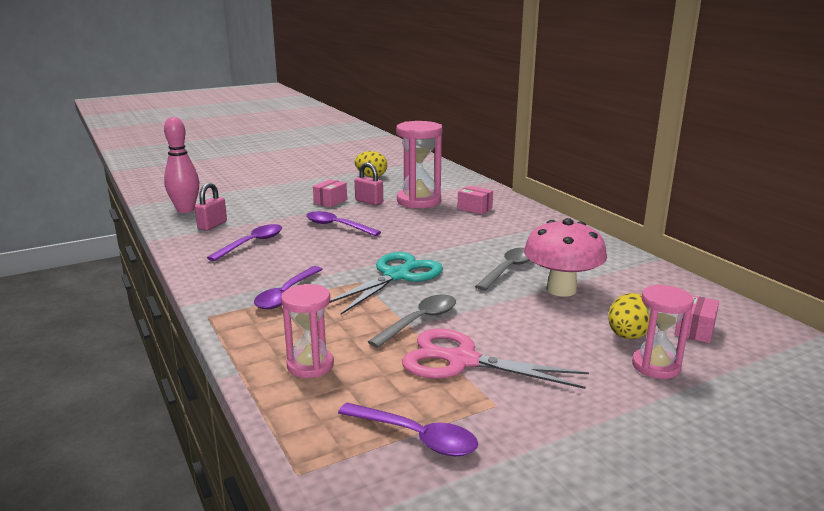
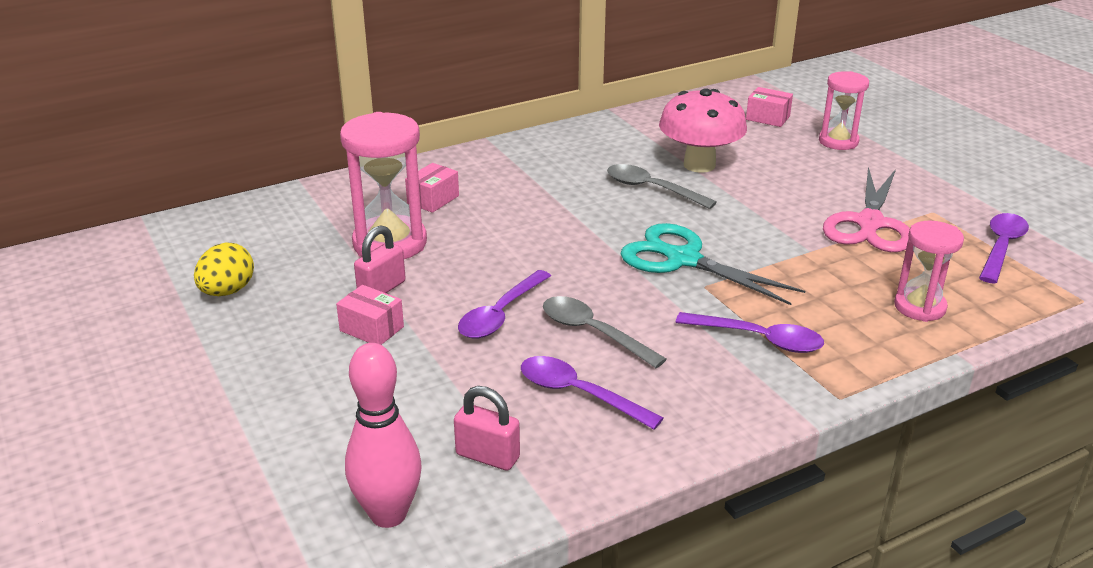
camera: 90 degrees left, 10 degrees up
(419, 321) = (799, 245): grey spoon -> grey spoon (593, 333)
(628, 336) = (790, 145): yellow egg -> none

